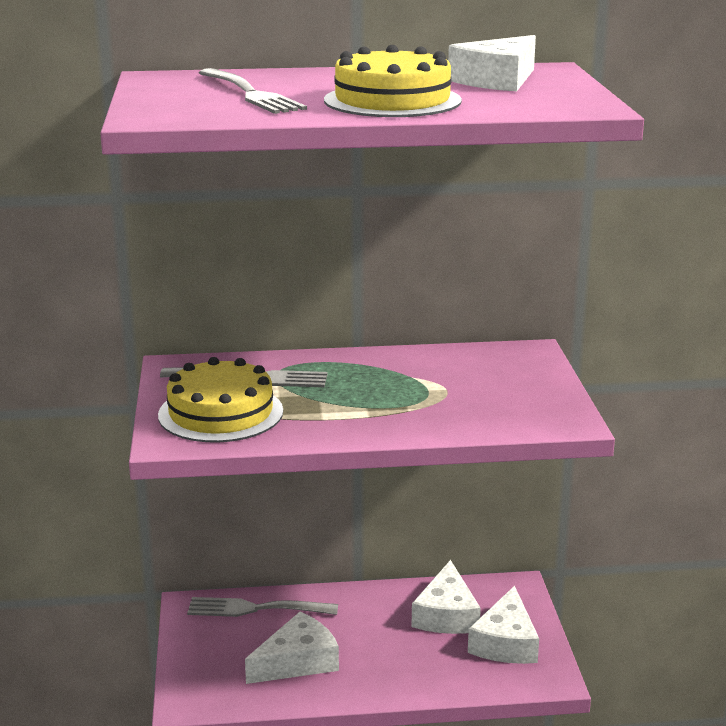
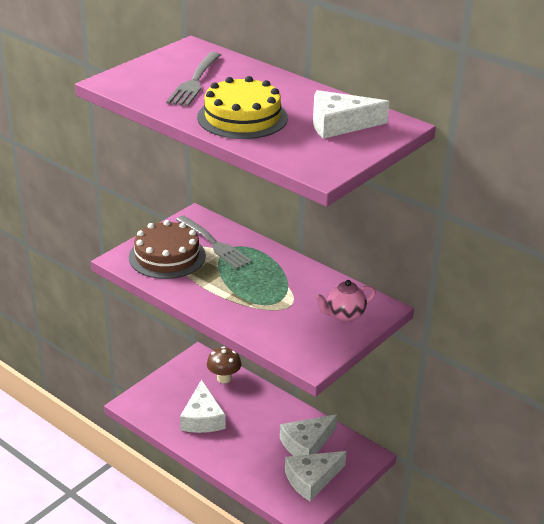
camera: 45 degrees right, 10 degrees up
(221, 413) = (167, 256): yellow cake -> brown cake
(256, 609) = (224, 378): grey fork -> brown mushroom
(297, 661) = (202, 418): white cheese -> white cheese turned 75 degrees clockwise
(513, 372) = (344, 315): none -> pink teapot

